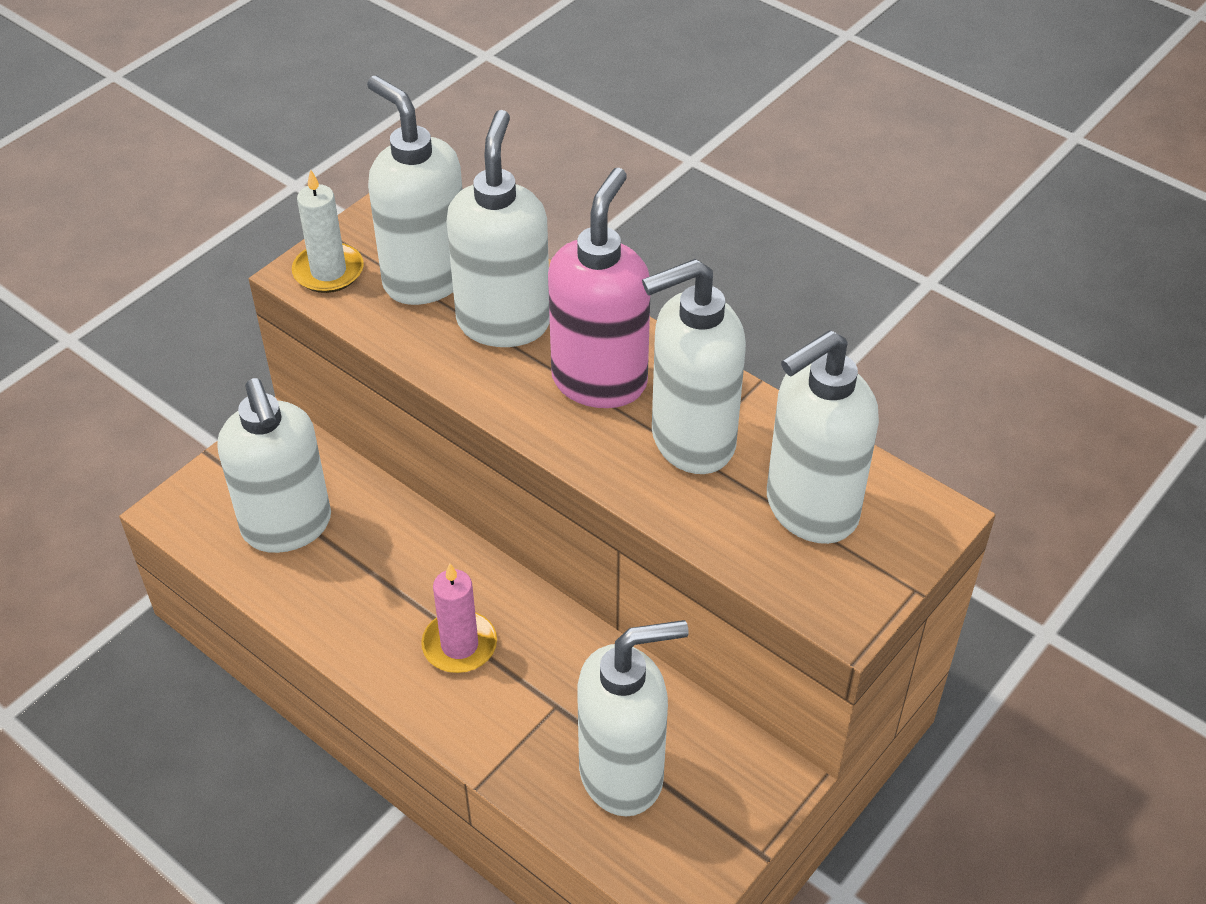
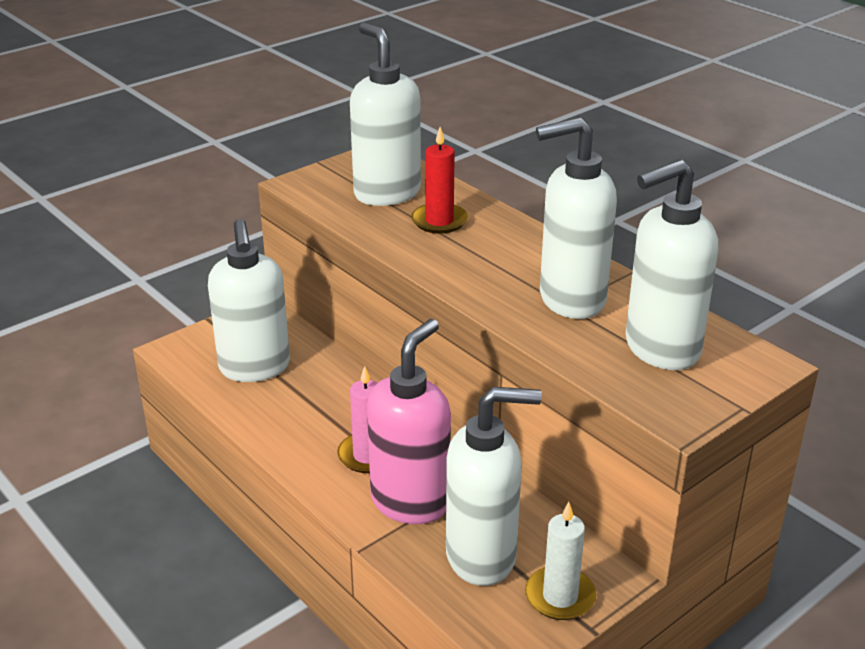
camera: 10 degrees right, 15 degrees down
(328, 271) = (316, 184): white candle -> white candle (560, 596)
(504, 322) = (439, 221): white soap dispenser -> red candle
(600, 380) = (505, 259): pink soap dispenser -> pink soap dispenser (411, 501)

